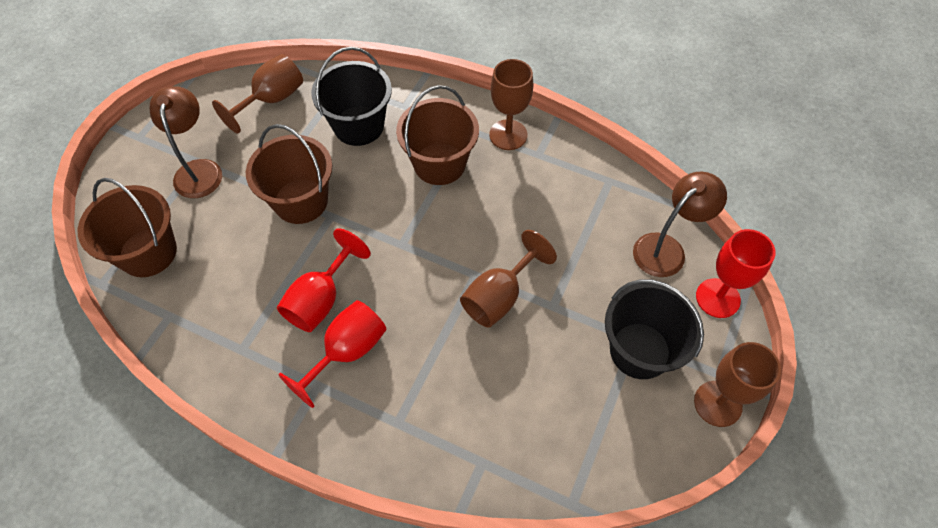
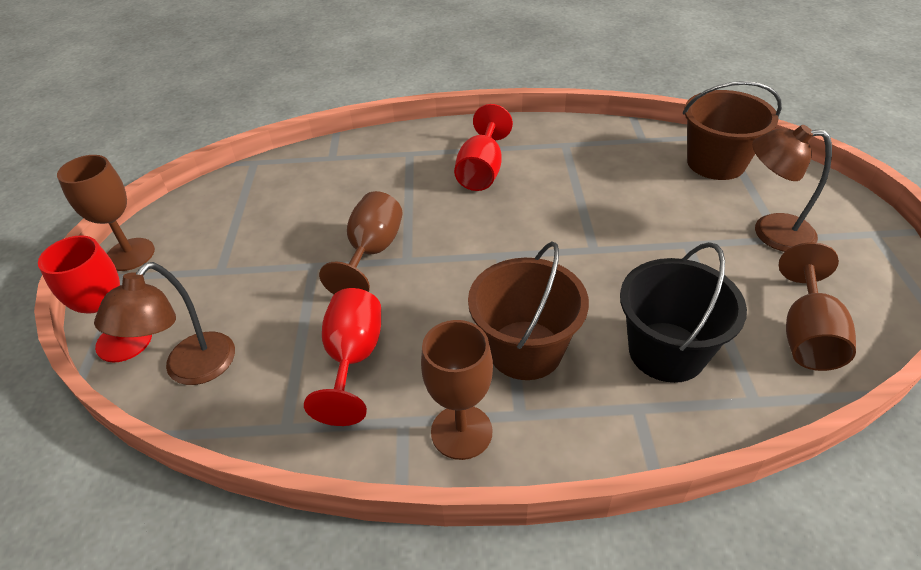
camera: 155 degrees right, 15 degrees down
(199, 170) = (770, 232): brown lamp -> brown lamp turned 135 degrees clockwise
(301, 201) = (637, 248): brown bucket -> none
(321, 299) = (535, 190): red goblet -> red goblet (353, 358)
(639, 350) = (213, 264): black bucket -> none

